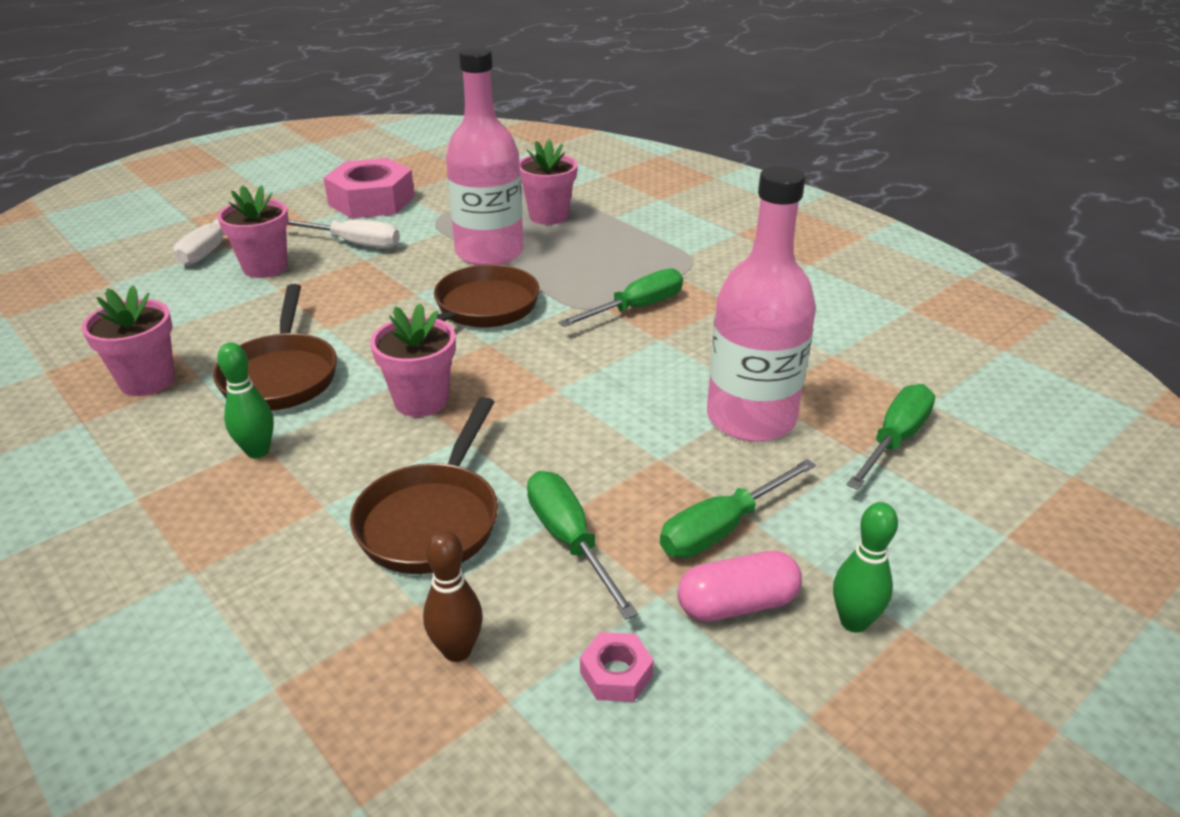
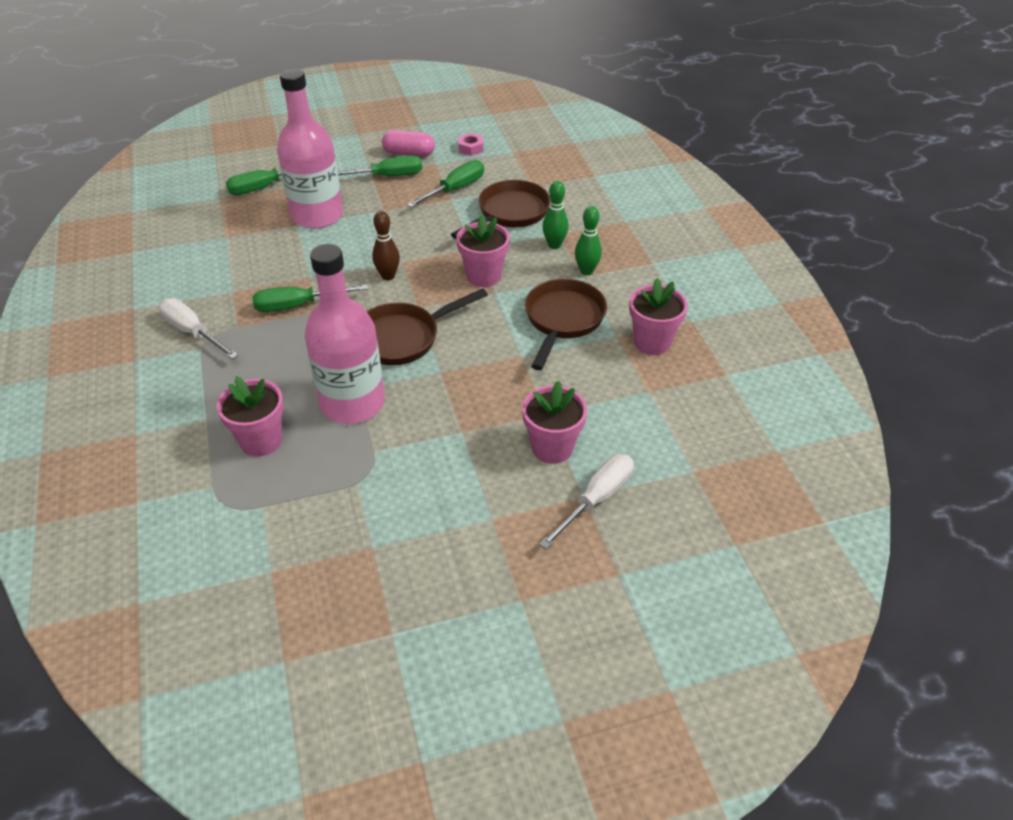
camera: 155 degrees left, 10 degrees up
(354, 243) = (462, 459): white screwdriver -> white screwdriver (193, 332)
(371, 200) = (412, 538): pink nut -> none
(457, 650) = (523, 168): brown bowling pin -> brown bowling pin (388, 276)
(569, 541) = (455, 189): green screwdriver -> green screwdriver turned 135 degrees counterclockwise
(854, 622) = (373, 139): green bowling pin -> green bowling pin (554, 245)

